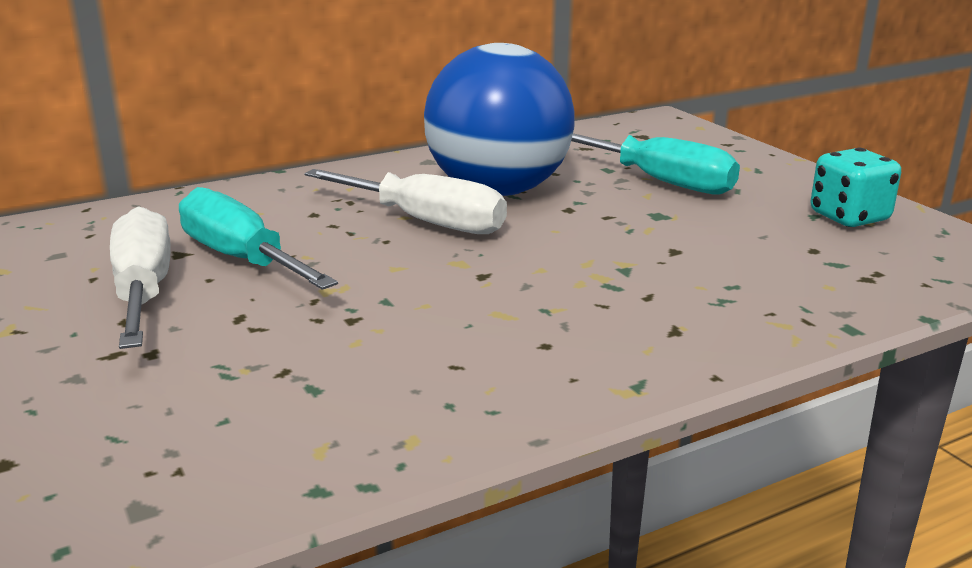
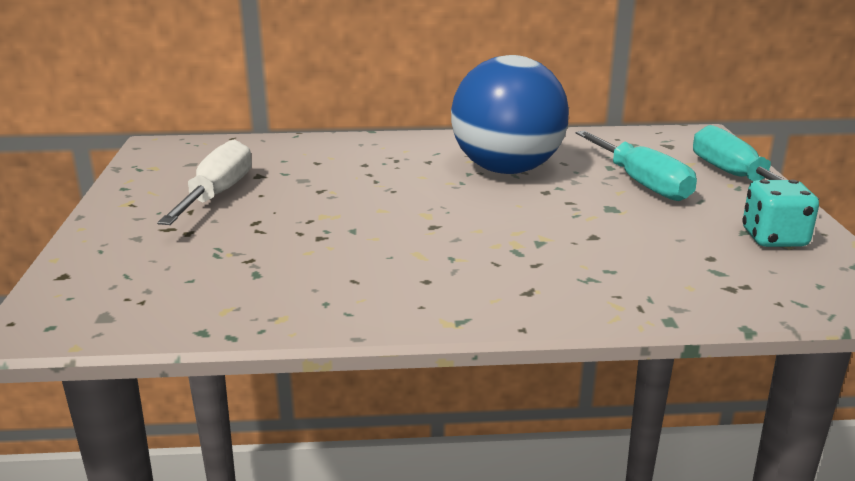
camera: 25 degrees right, 0 degrees up
(241, 259) = (291, 186): turquoise screwdriver -> turquoise screwdriver (735, 176)
(426, 222) = (432, 183): white screwdriver -> none

